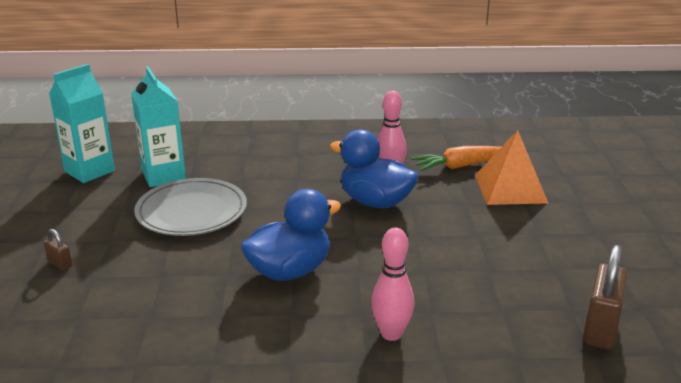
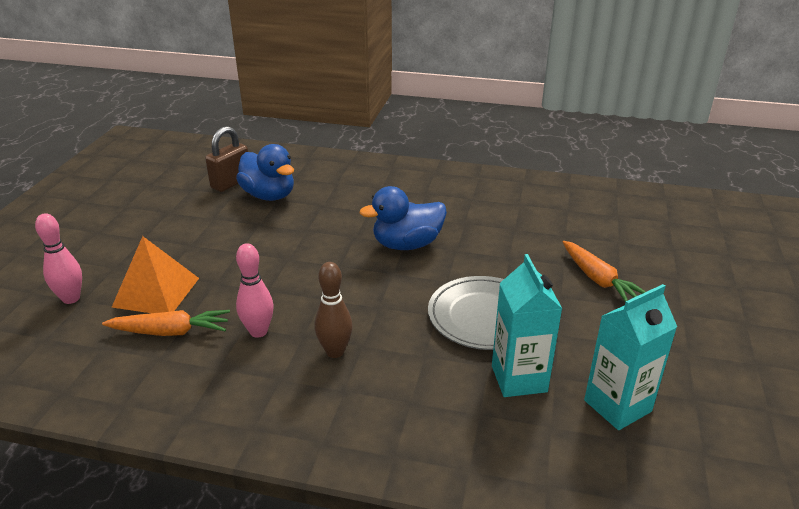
camera: 165 degrees left, 5 degrees up
(60, 264) = (598, 279): brown padlock -> orange carrot
(317, 172) = (335, 351): none -> brown bowling pin
(375, 202) = (298, 298): blue duck -> blue duck (269, 195)
(391, 334) = (357, 197): pink bowling pin -> pink bowling pin (71, 298)

